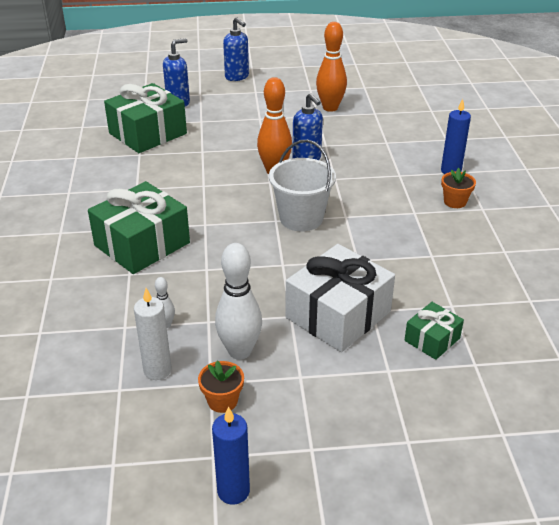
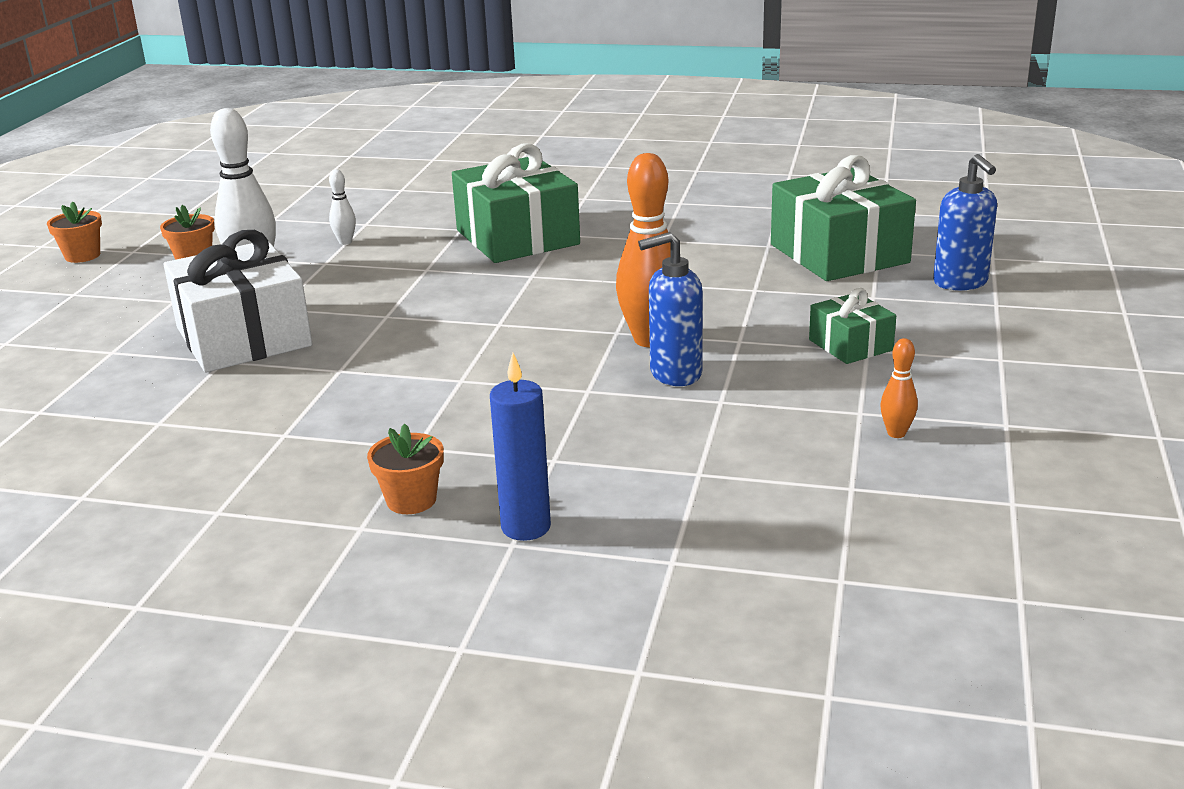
camera: 110 degrees right, 10 degrees down
(157, 370) = (278, 235): white candle -> none
(233, 491) = (82, 256): blue candle -> orange flower pot
(237, 77) = (1086, 347): blue soap dispenser -> none
(301, 218) = (487, 343): white bucket -> none
(330, 108) = (896, 433): orange bowling pin -> orange bowling pin, size x0.47
(432, 339) = (118, 391): green gift -> green gift (850, 345)

